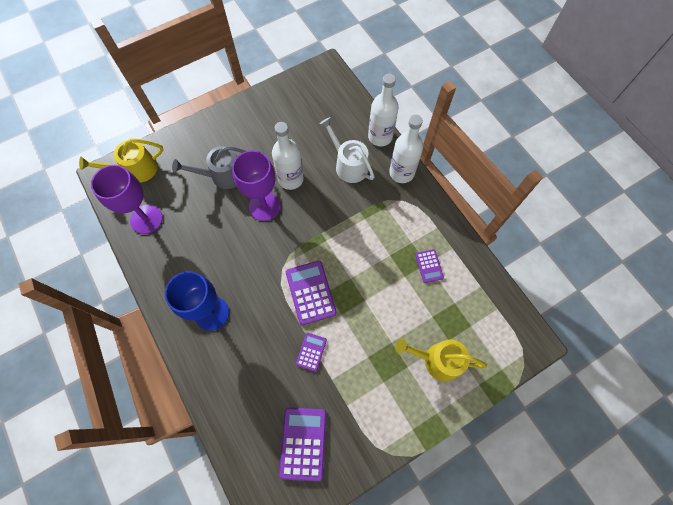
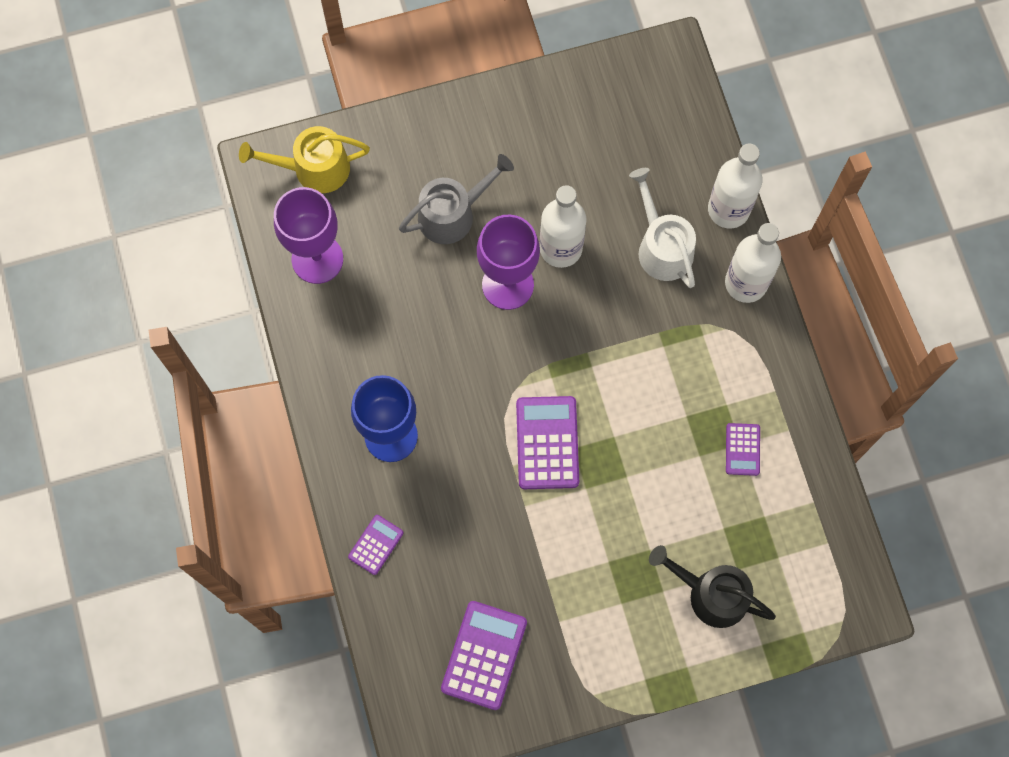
camera: 15 degrees right, 5 degrees up
(223, 175) = (452, 214): grey watering can -> grey watering can turned 150 degrees clockwise
(311, 352) = (526, 532): purple calculator -> purple calculator (375, 544)
(438, 360) = (711, 594): yellow watering can -> black watering can

